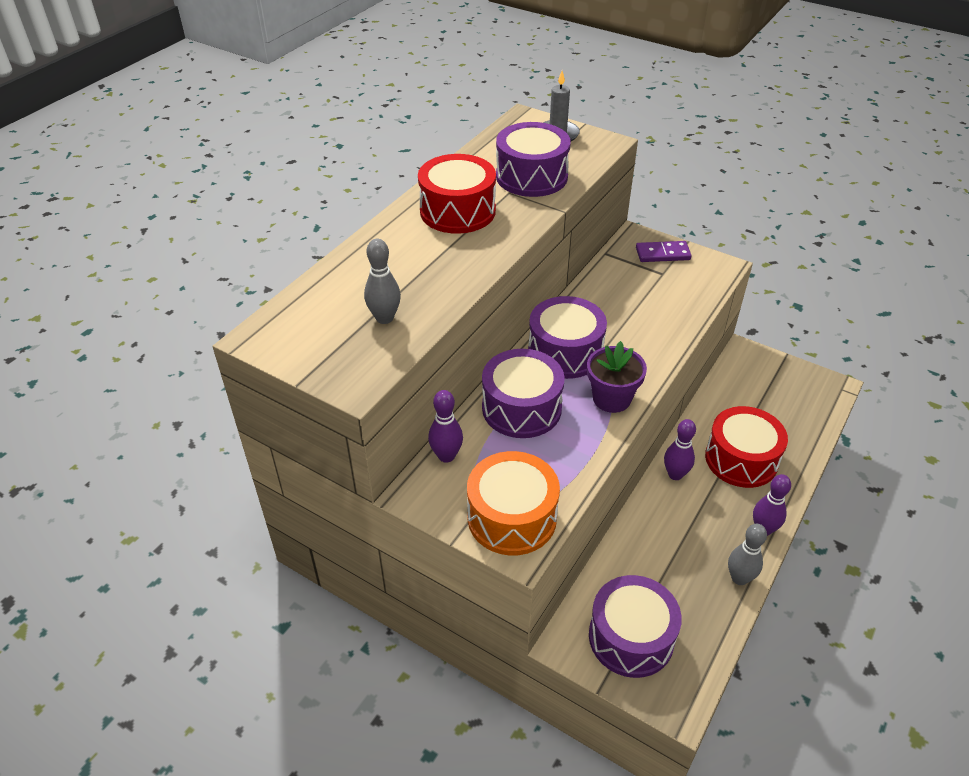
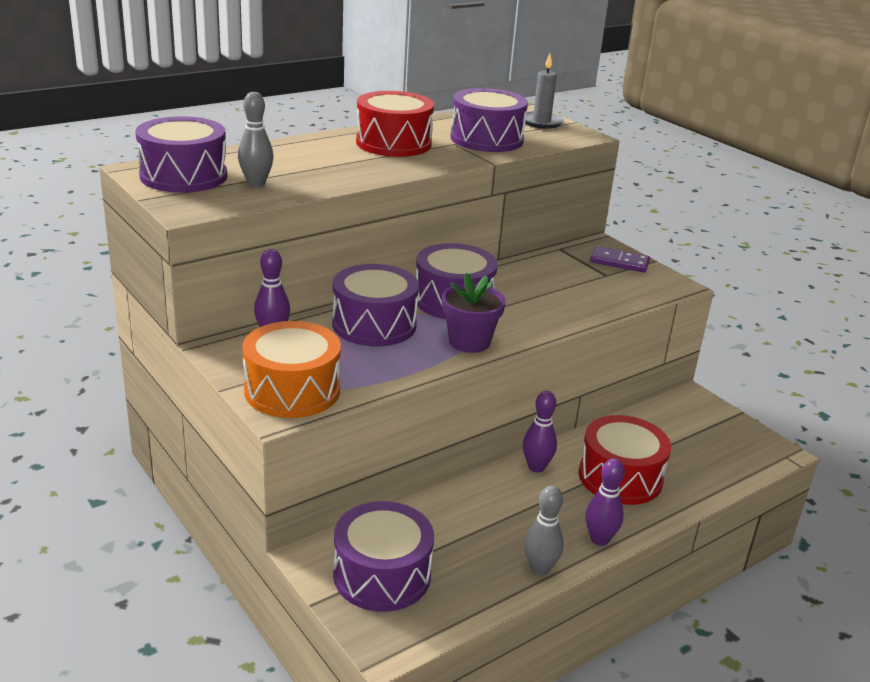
camera: 20 degrees right, 15 degrees down
(309, 332) = (184, 176): none -> purple drum

